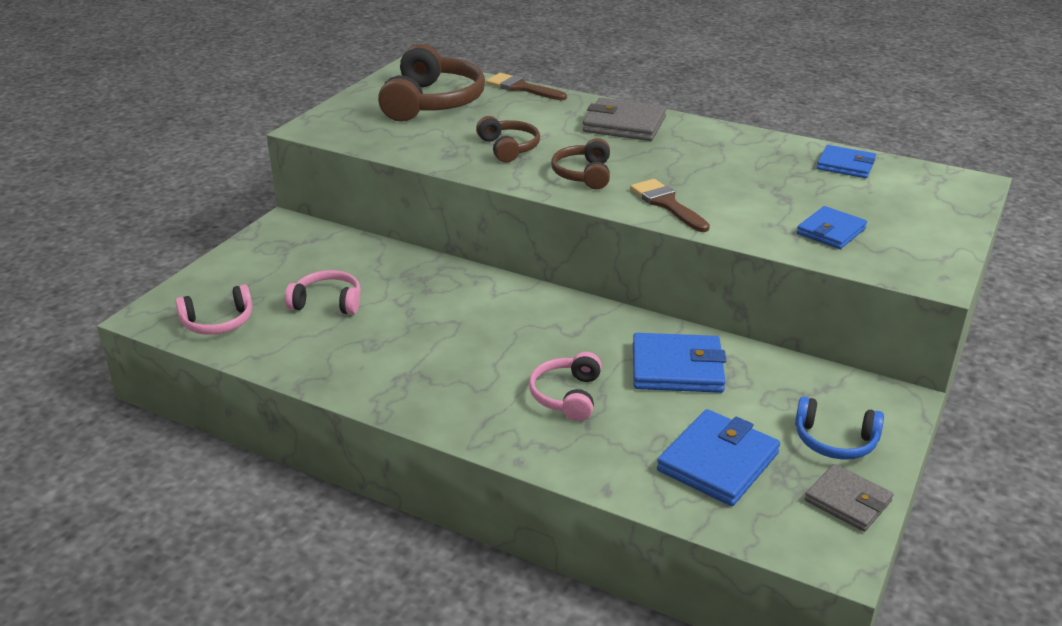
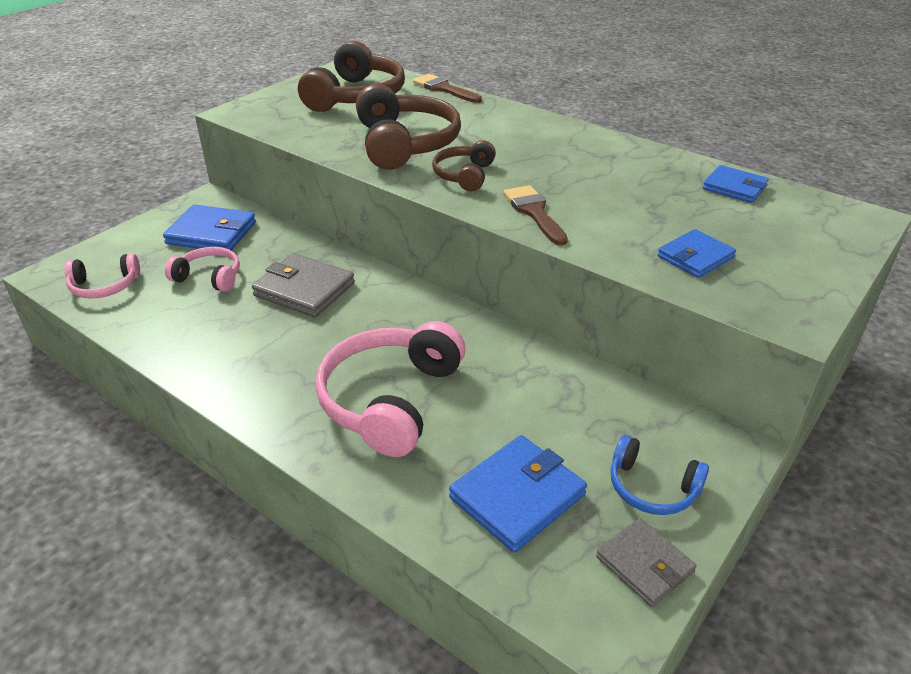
camera: 10 degrees right, 5 degrees up
(508, 148) = (405, 144): brown headphones -> brown headphones, size x1.84
(567, 396) = (391, 400): pink headphones -> pink headphones, size x1.84
(624, 124) = (525, 130): grey wallet -> grey wallet (304, 289)
(677, 368) = (512, 382): blue wallet -> blue wallet (212, 233)

